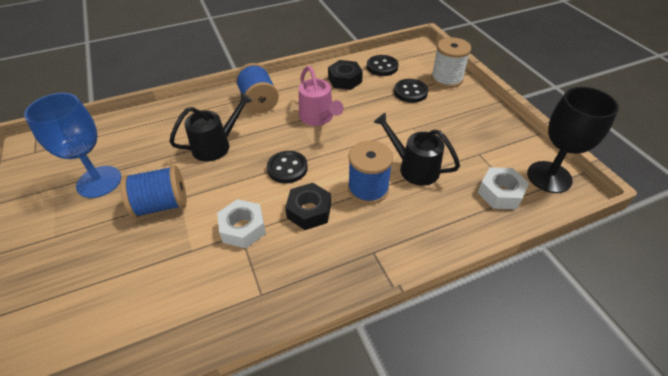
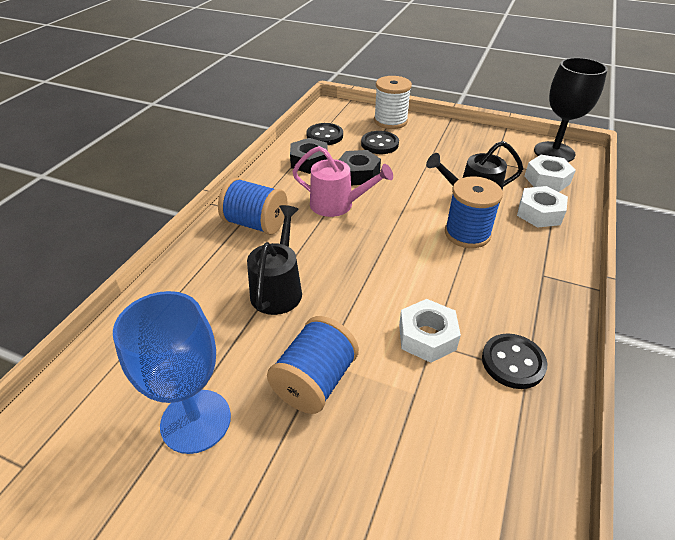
camera: 45 degrees left, 5 degrees down
(287, 168) = (380, 262): black button -> black button (513, 362)
(309, 211) = (454, 281): black nut -> black nut (358, 174)
(447, 212) = (539, 213): none -> white nut

